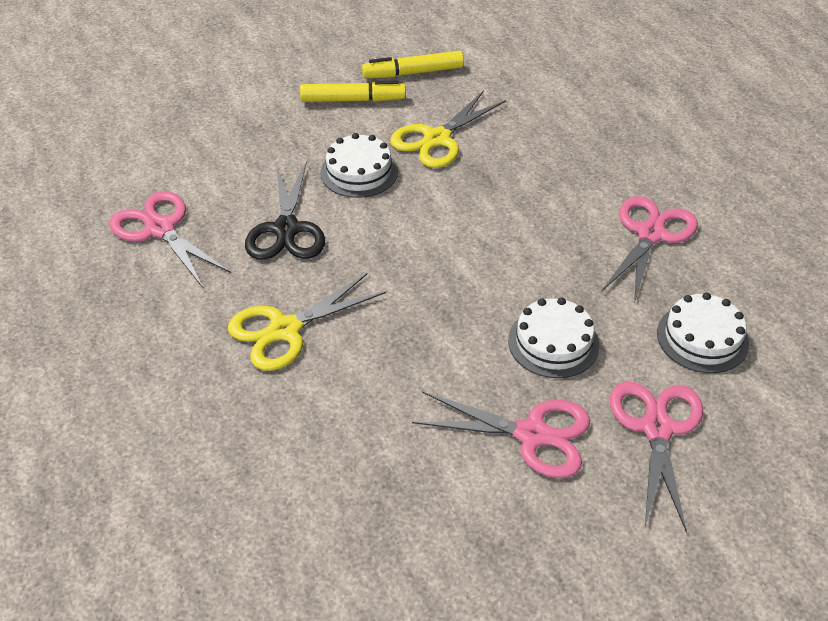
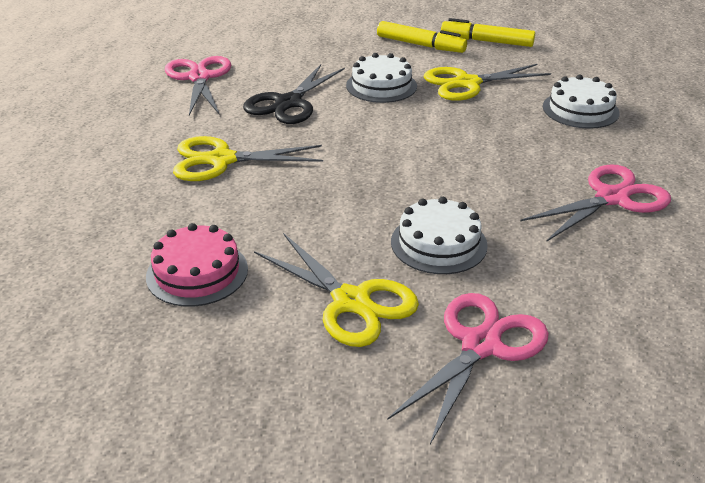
camera: 30 degrees right, 10 degrees down
(380, 466) = (197, 272): none -> pink cake
(532, 434) = (351, 301): pink scissors -> yellow scissors
(702, 338) = (597, 292): white cake -> white cake (580, 110)

